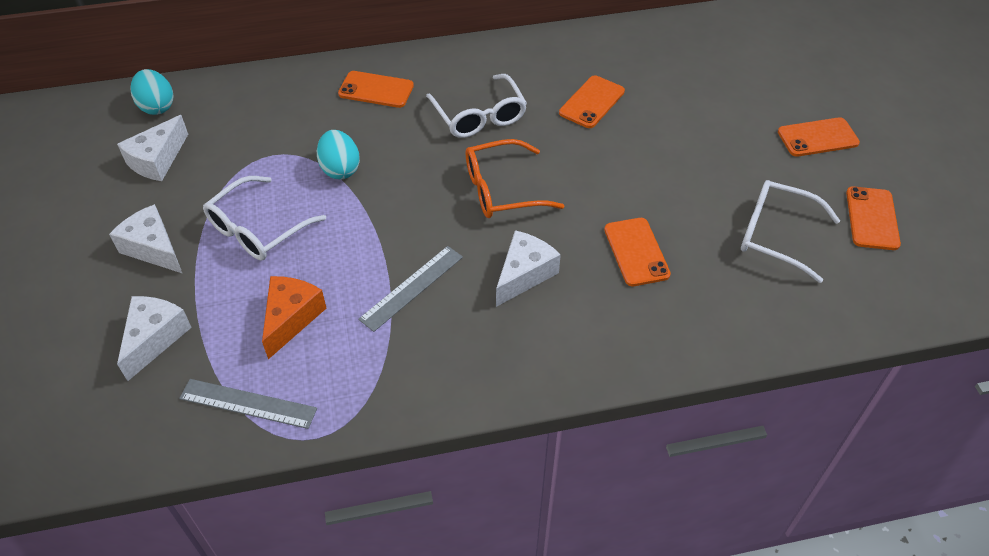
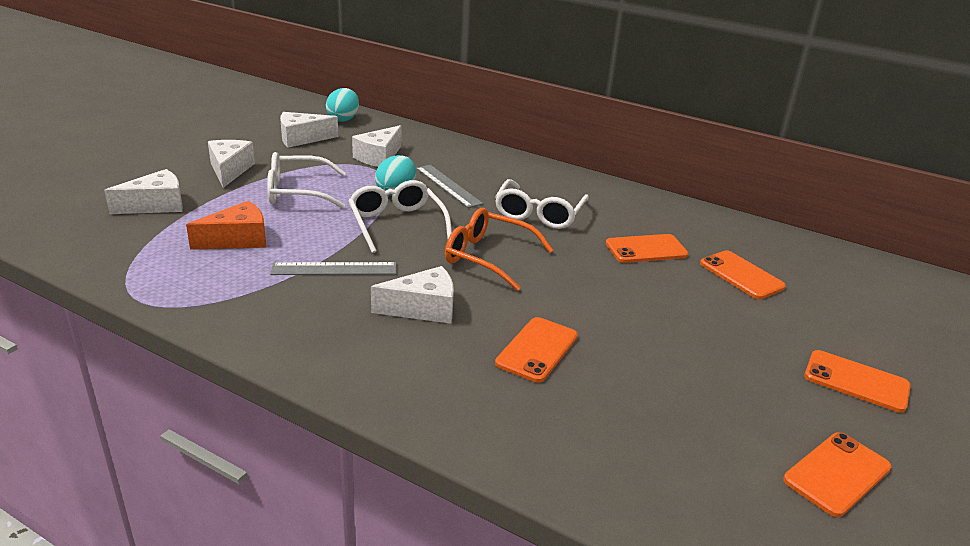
camera: 40 degrees right, 20 degrees down
(248, 404) = (140, 261): grey ruler -> grey ruler (448, 186)
(265, 136) = (379, 157): none -> white cheese
(376, 90) = (487, 169): orange phone -> orange phone (741, 275)
(776, 235) = (696, 419): white glasses -> white glasses (397, 224)

